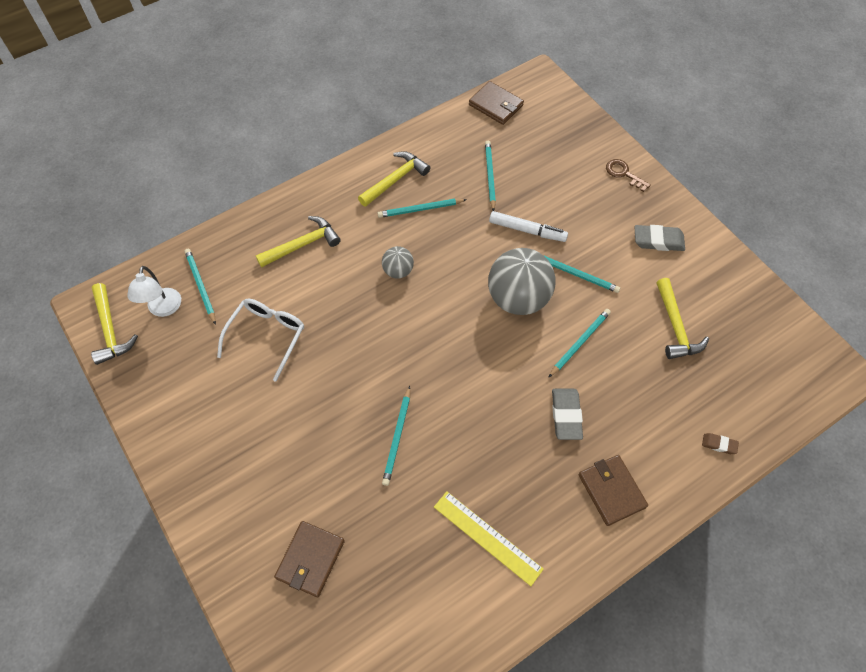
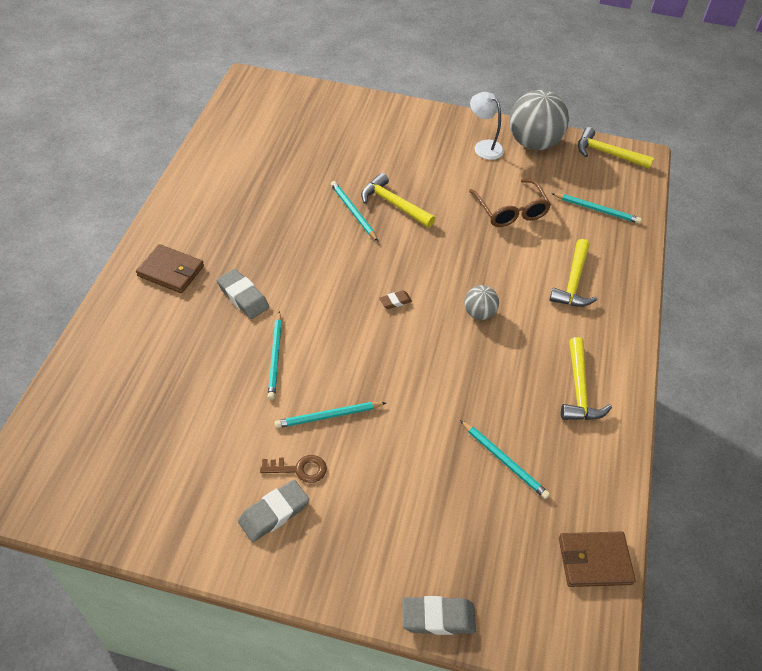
camera: 135 degrees right, 10 degrees down
(163, 309) = (597, 183): white lamp -> white lamp (484, 146)
(267, 336) = (511, 211): white glasses -> brown glasses
(310, 559) = (338, 132): brown wallet -> none
(420, 209) = (524, 377): turquoise pencil -> none
(487, 537) = (239, 199): yellow ruler -> none
(518, 298) = (360, 358): grey ball -> grey ball (533, 143)
(527, 230) = (411, 427): white marker -> none
(605, 136) = (438, 618): none -> grey eraser
(623, 174) = (373, 576): brown key -> brown key (299, 469)
(675, 327) = (197, 429): yellow hammer -> yellow hammer (393, 204)
(719, 444) = (99, 353): brown eraser -> brown eraser (395, 301)

